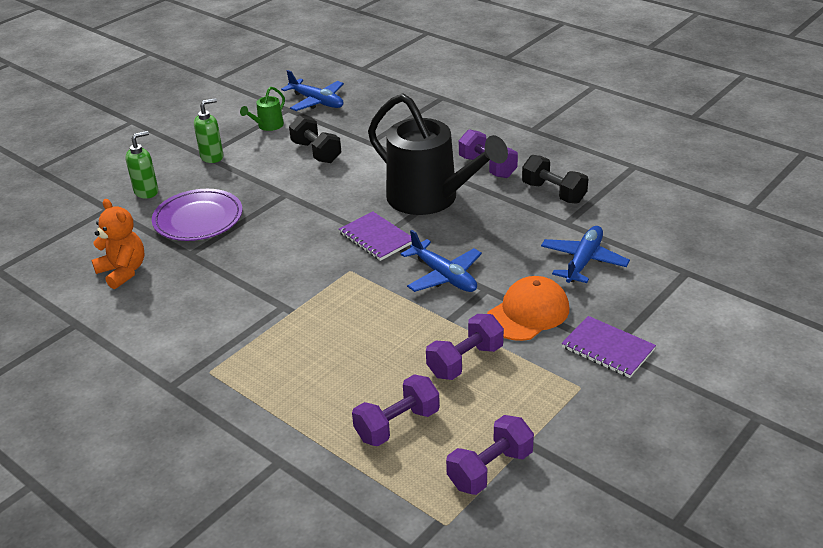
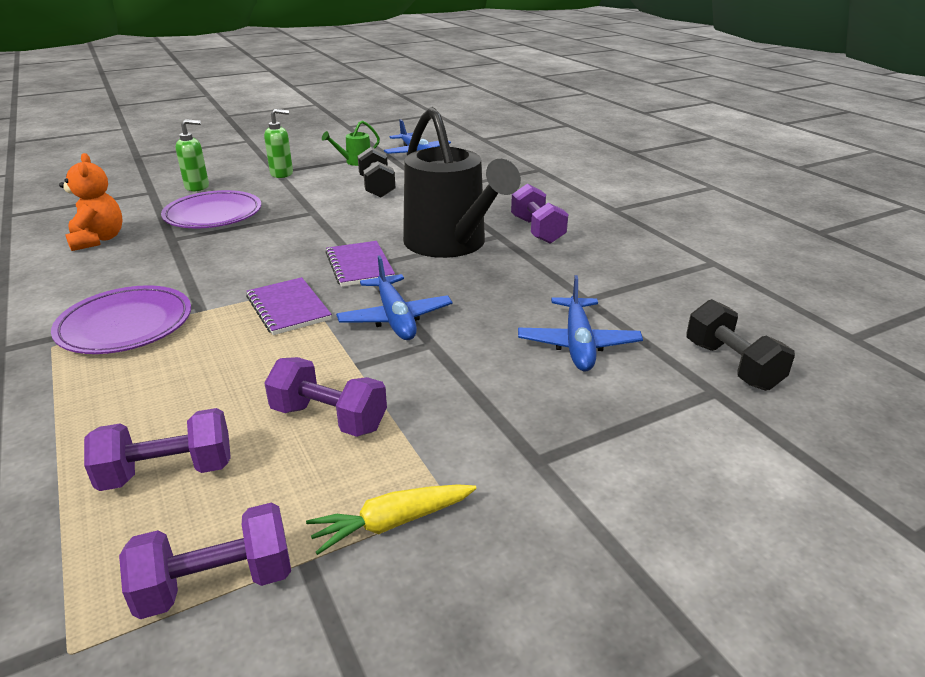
camera: 20 degrees right, 5 degrees down
(246, 339) = (125, 325): none -> purple plate
(465, 361) = (329, 418): purple dumbbell -> purple dumbbell turned 45 degrees clockwise
(528, 313) = (459, 384): orange cap -> none
(553, 193) = (594, 267): black dumbbell -> black dumbbell (731, 365)
(558, 408) = (393, 523): none -> yellow carrot
(583, 261) = (578, 344): blue plane -> blue plane turned 135 degrees clockwise
(608, 348) = (531, 460): purple notebook -> purple notebook (288, 308)

